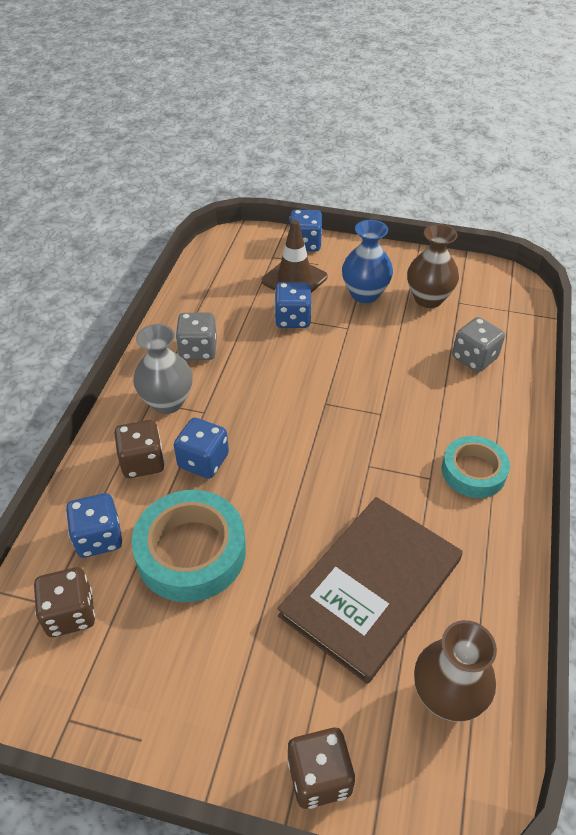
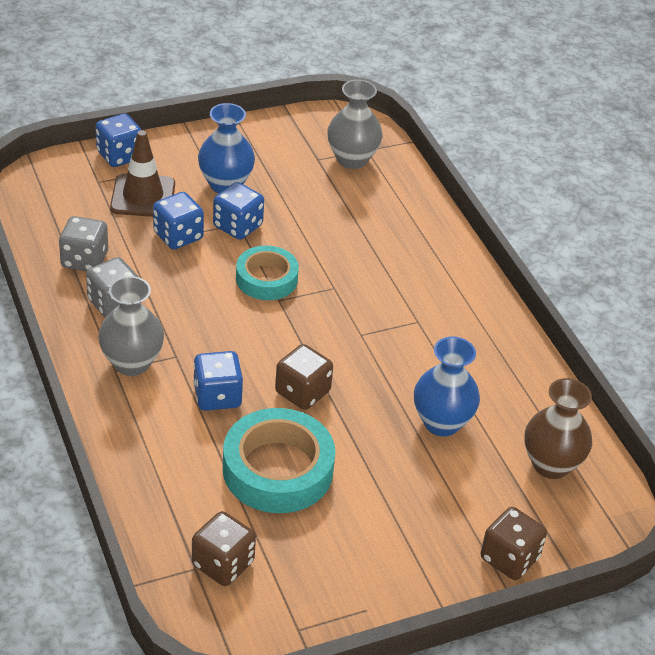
camera: 40 degrees left, 5 degrees down
(99, 538) = (187, 499): blue dice -> blue dice (238, 226)
(142, 462) = (162, 423): brown dice -> brown dice (302, 392)
(371, 588) = (441, 423): brown book -> blue vase
(428, 299) = (288, 166): brown vase -> none
(473, 471) = (446, 301): turquoise tape -> turquoise tape (266, 279)
(474, 358) = (372, 205): grey dice -> grey dice (84, 260)
(488, 313) = (352, 159): none -> grey vase

